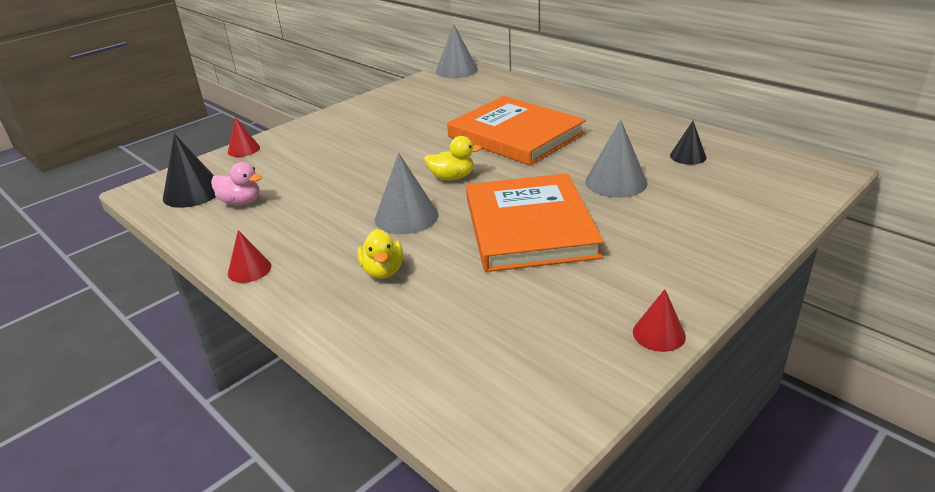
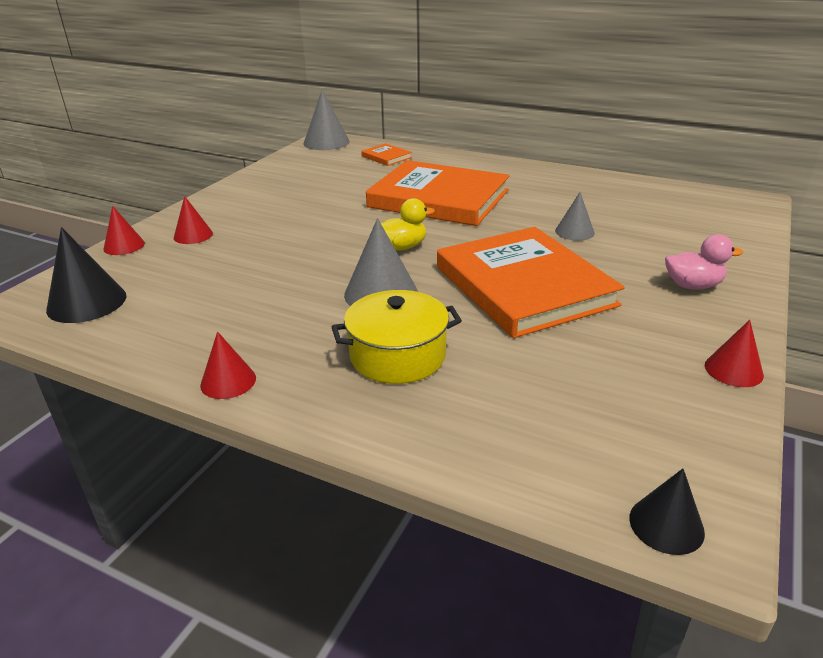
camera: 20 degrees left, 0 degrees up
(241, 202) = (161, 305): pink duck -> pink duck (693, 286)
(297, 146) = (193, 235): none -> red cone
(383, 271) = (398, 356): yellow duck -> yellow pot
(498, 89) = (386, 157): none -> orange book
(616, 182) = (574, 232): grey cone -> grey cone, size x0.61
(688, 156) = (622, 201): black cone -> black cone (666, 525)

